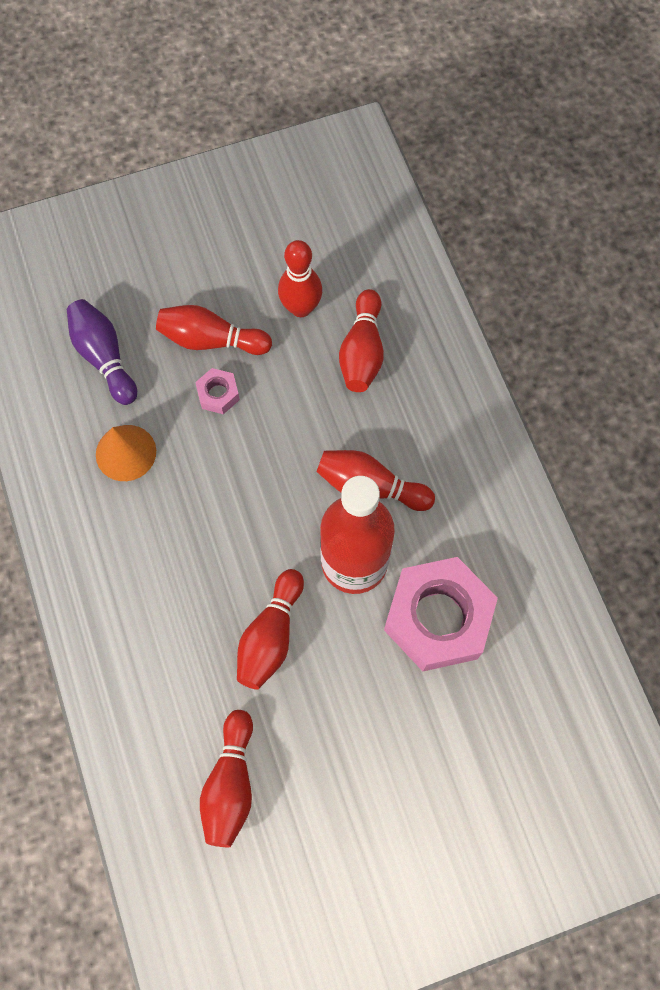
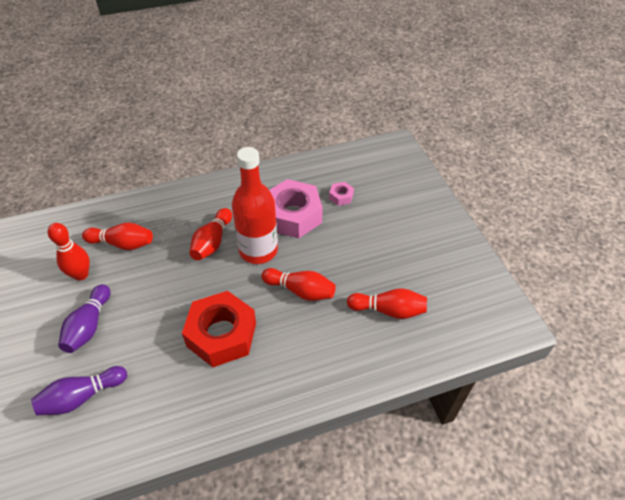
camera: 90 degrees left, 20 degrees down
(126, 452) = (164, 378): orange cone -> none
(192, 521) = (222, 334): none -> red nut
(211, 340) = (89, 326): red bowling pin -> purple bowling pin
(218, 394) = (132, 321): pink nut -> pink nut (341, 196)

